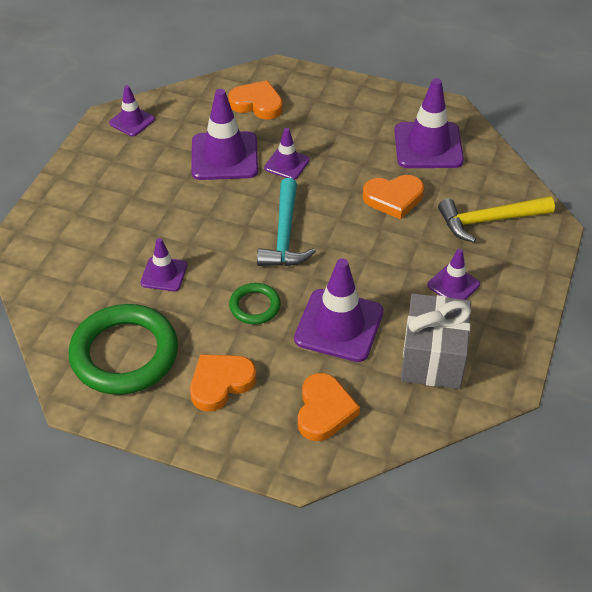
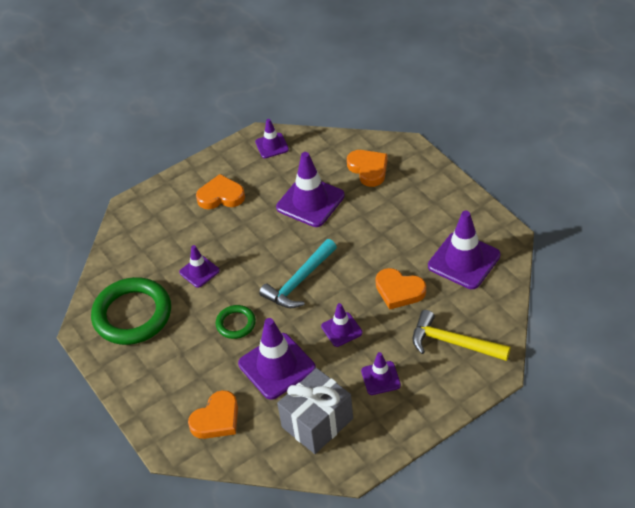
camera: 40 degrees right, 0 degrees up
(220, 383) = (171, 365): orange heart -> orange heart (221, 196)
(287, 164) = (347, 227): purple traffic cone -> purple traffic cone (341, 329)

